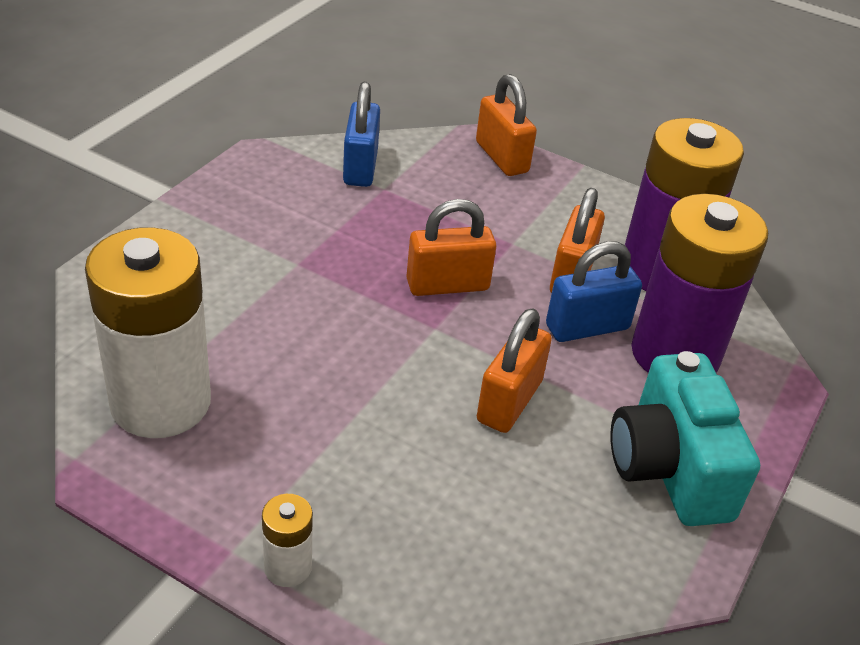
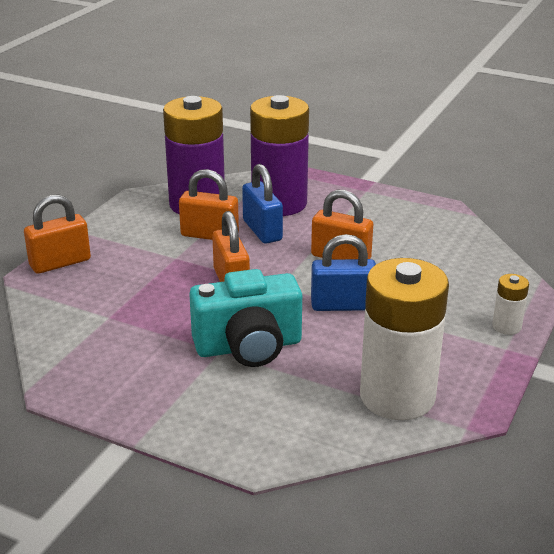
camera: 90 degrees left, 10 degrees down
(360, 167) = (77, 330): blue padlock -> blue padlock (342, 305)
(669, 468) = (373, 209): turquoise camera -> turquoise camera (248, 346)

